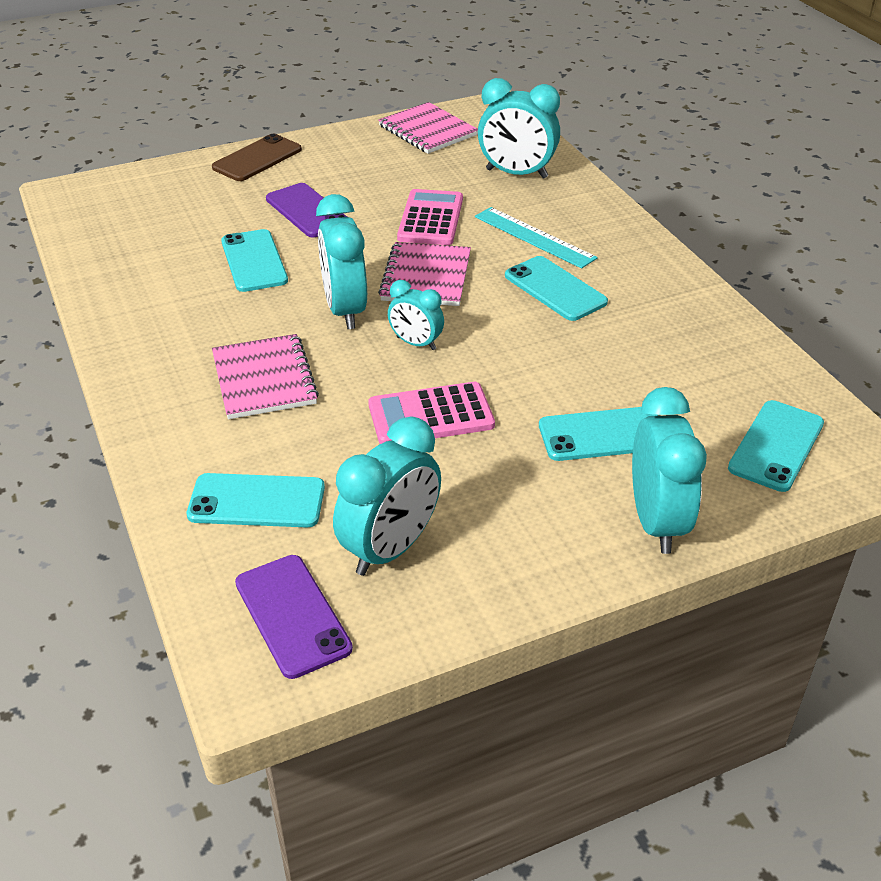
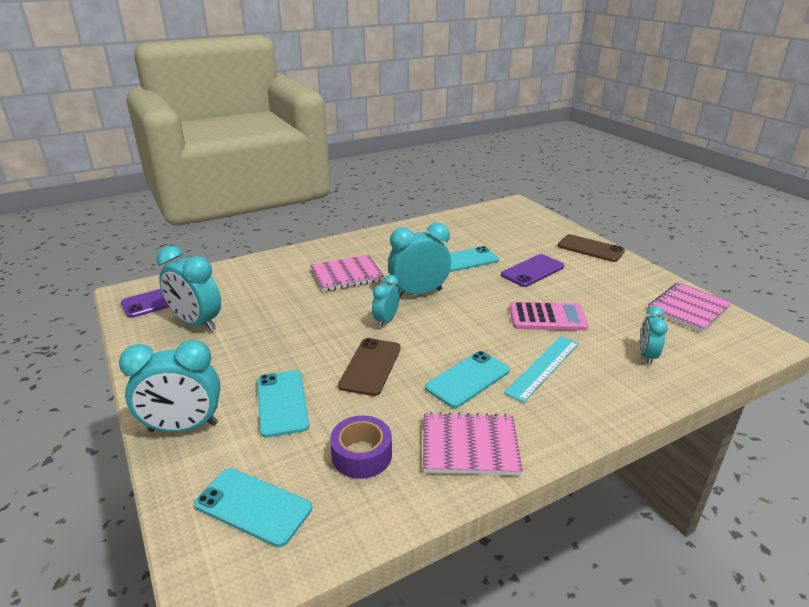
camera: 85 degrees right, 10 degrees down
(257, 501) = (245, 283): turquoise phone -> none
(426, 277) = (466, 320): pink notebook -> pink notebook (469, 446)
(431, 415) = (310, 330): pink calculator -> none
(516, 174) = (647, 356): turquoise clock -> turquoise clock, size x0.58
(527, 360) = (370, 366): none -> brown phone
(689, 370) = (361, 455): none -> purple tape

